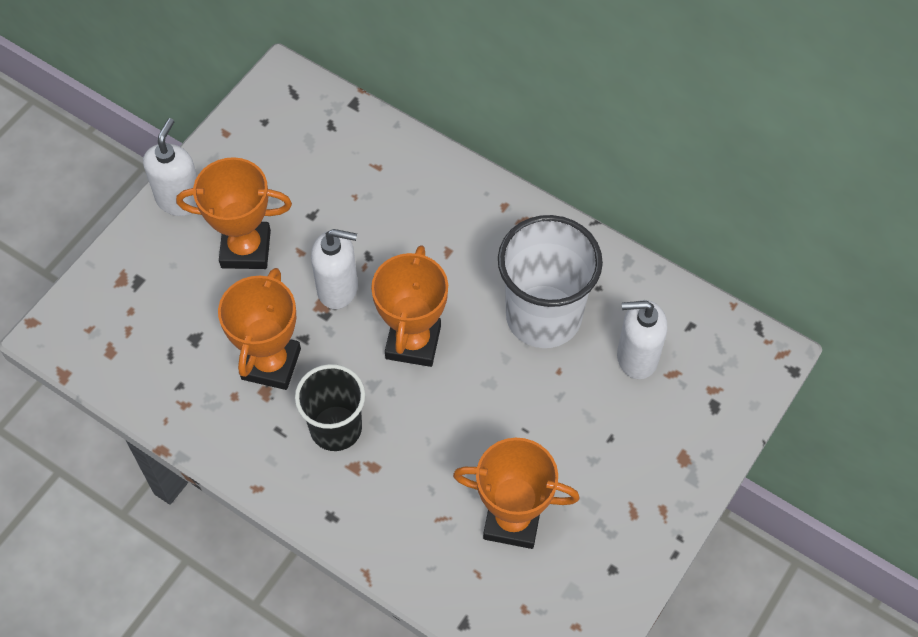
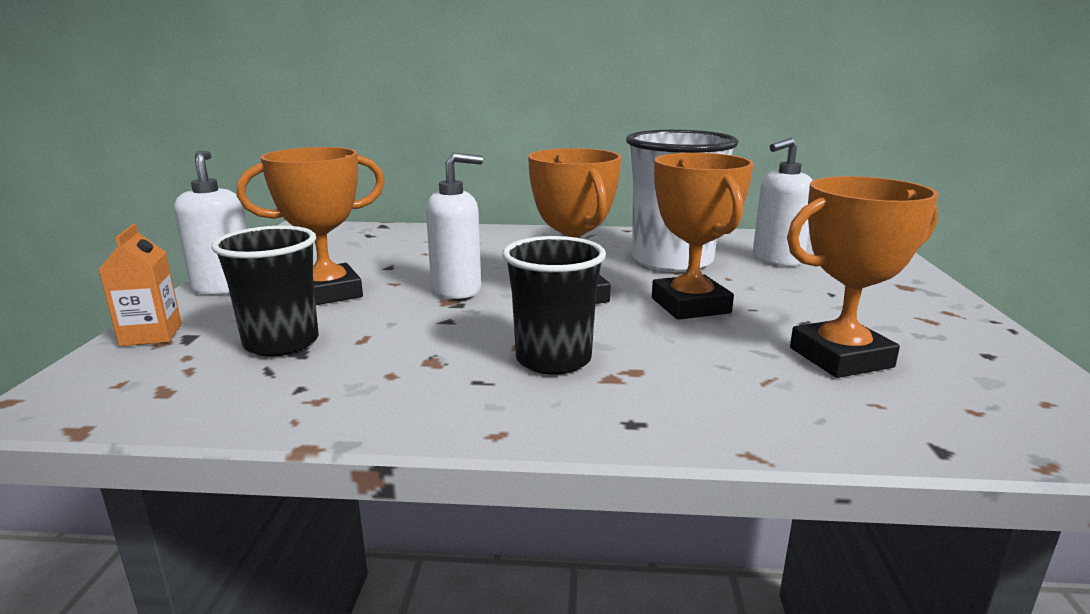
camera: 30 degrees left, 40 degrees down
(117, 267) = (151, 335): none -> orange carton
(188, 320) = (281, 343): none -> black cup
(271, 364) = (422, 343): orange trophy -> orange trophy (690, 305)

